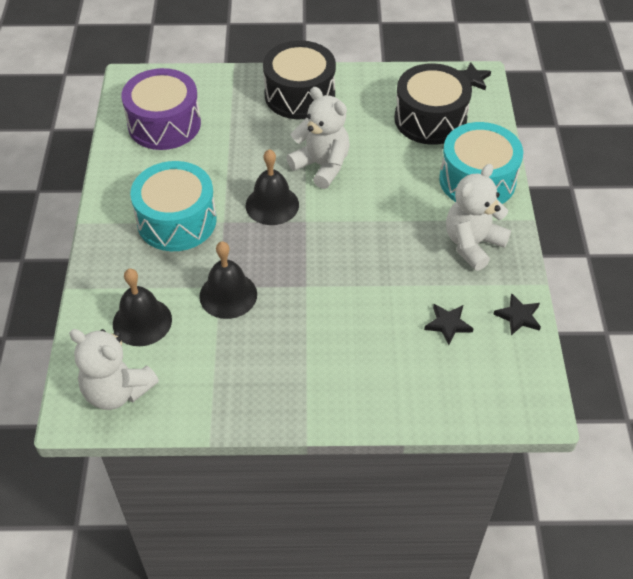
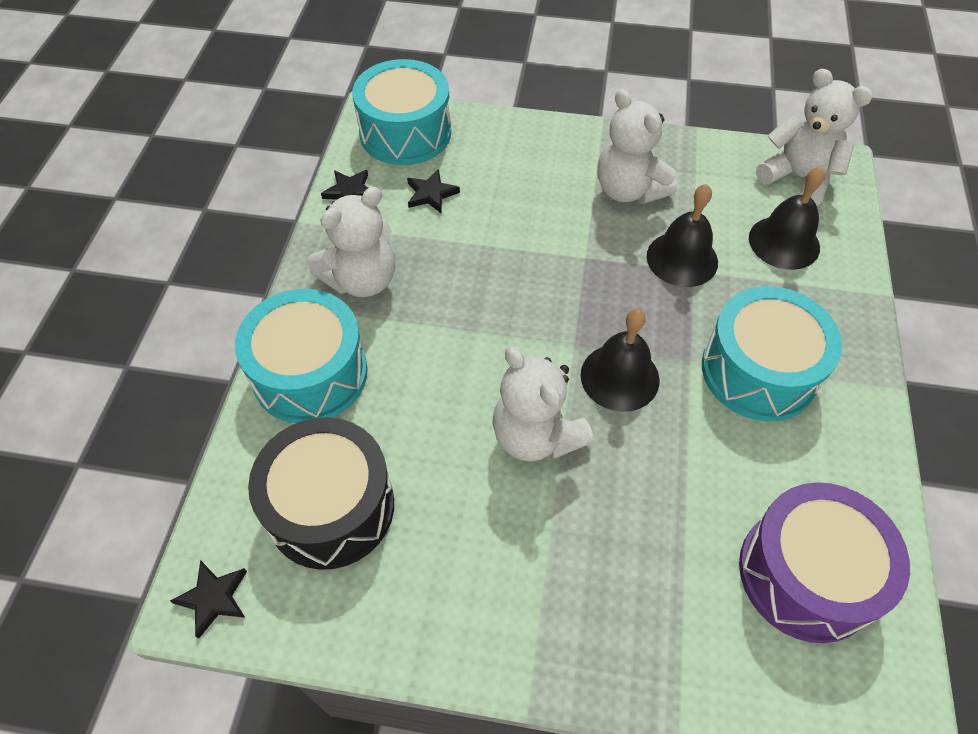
camera: 170 degrees left, 5 degrees up
(275, 354) = (628, 190): none -> white teddy bear
(299, 95) = (550, 610): black drum -> none
(497, 387) = (405, 133): none -> turquoise drum

